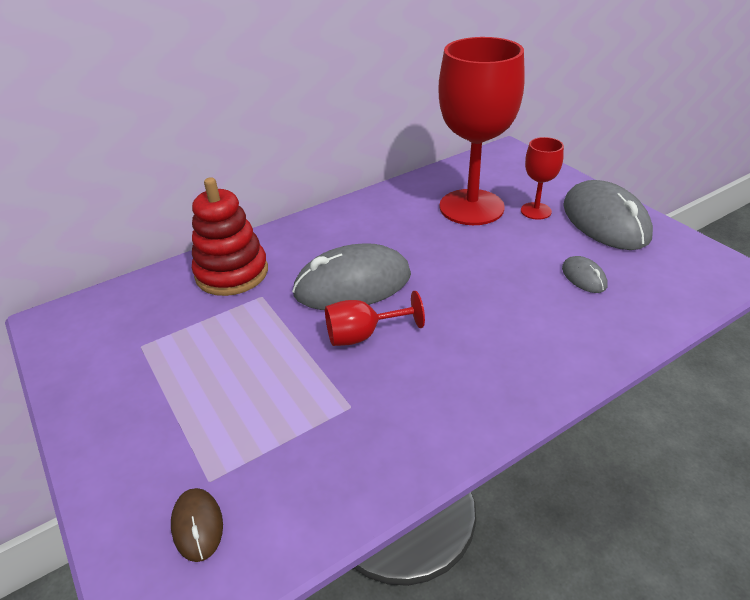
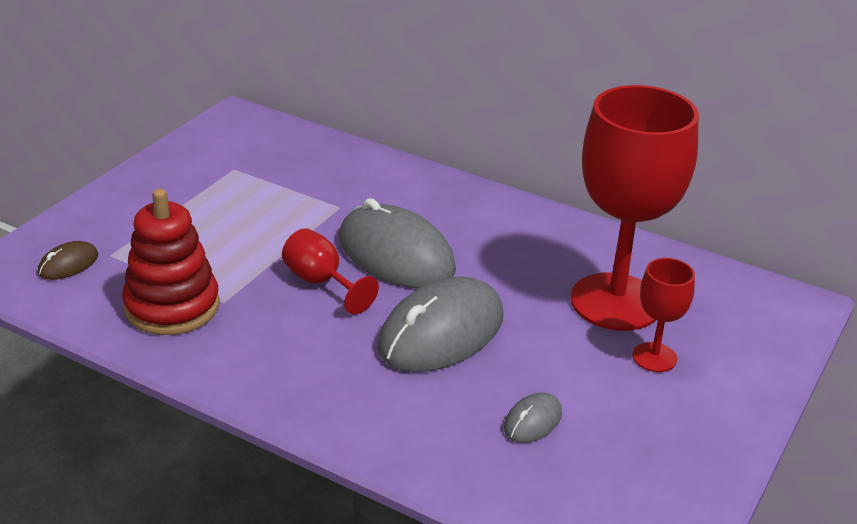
camera: 60 degrees right, 5 degrees down
(232, 273) = (361, 178): red stacking toy -> red stacking toy (172, 307)
(605, 221) = (683, 424): grey mouse -> grey mouse (441, 332)

